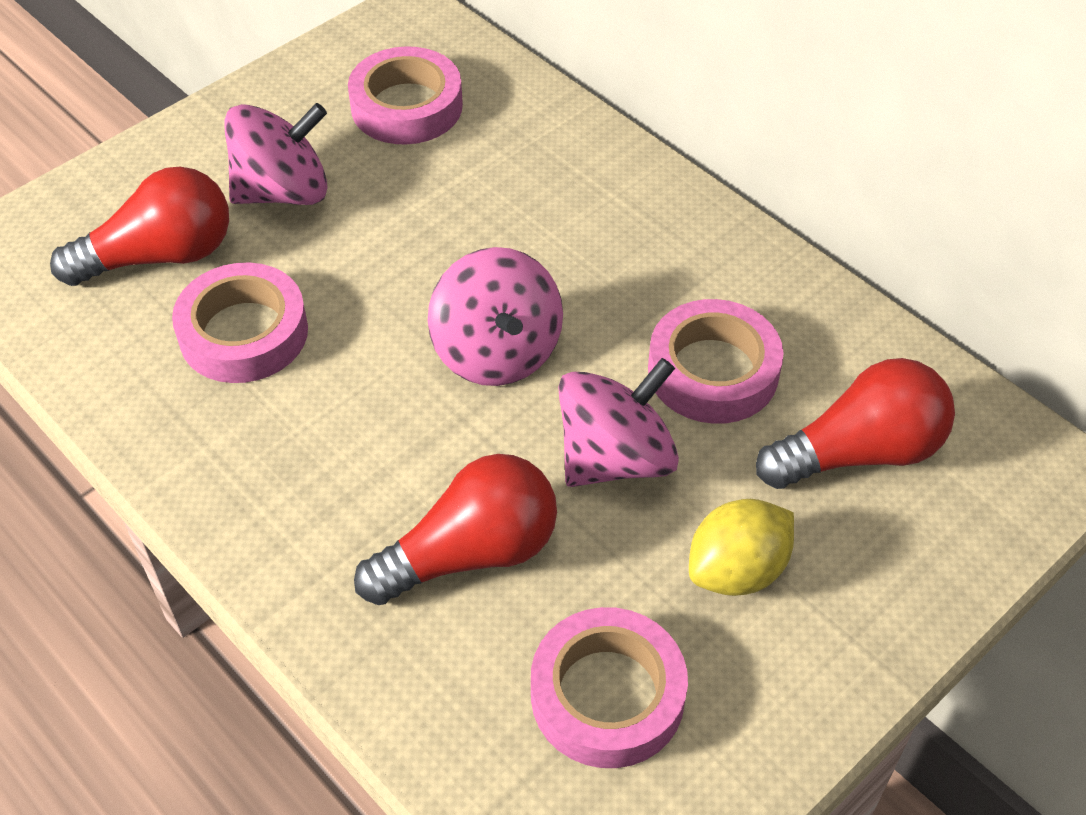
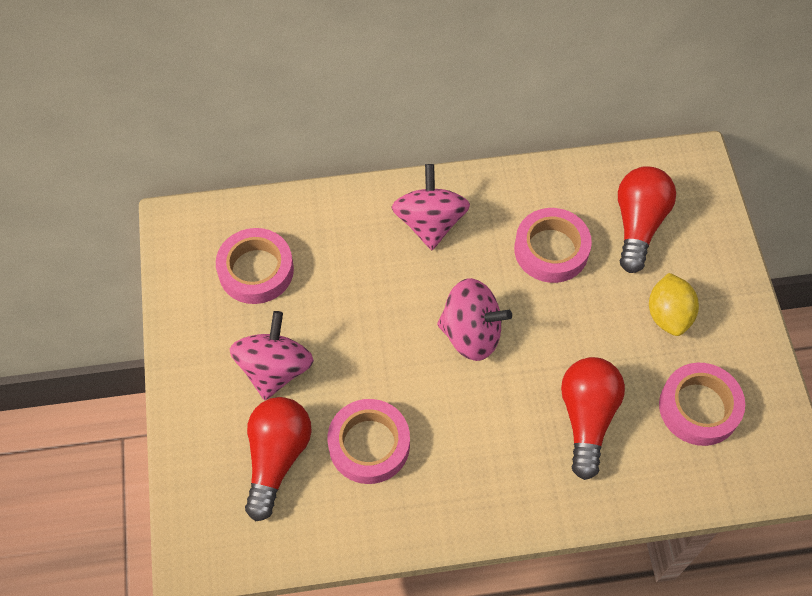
camera: 55 degrees left, 10 degrees up
(615, 458) = (573, 323): pink spinning top -> pink spinning top (430, 223)

